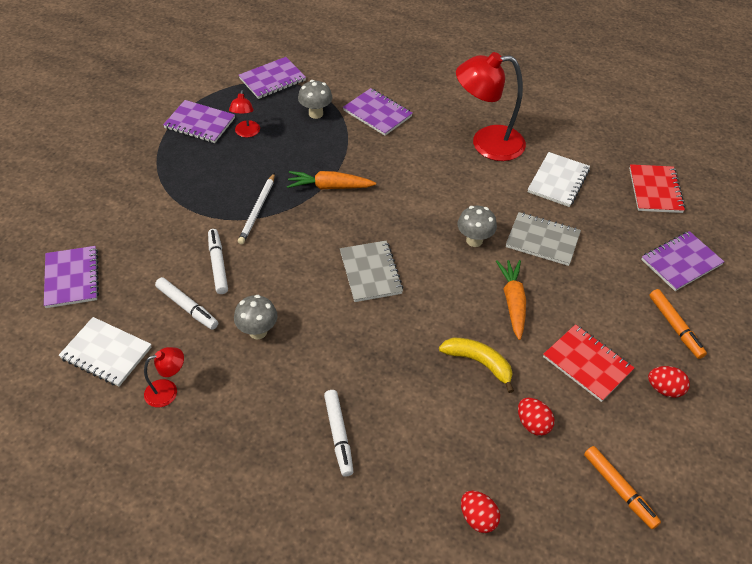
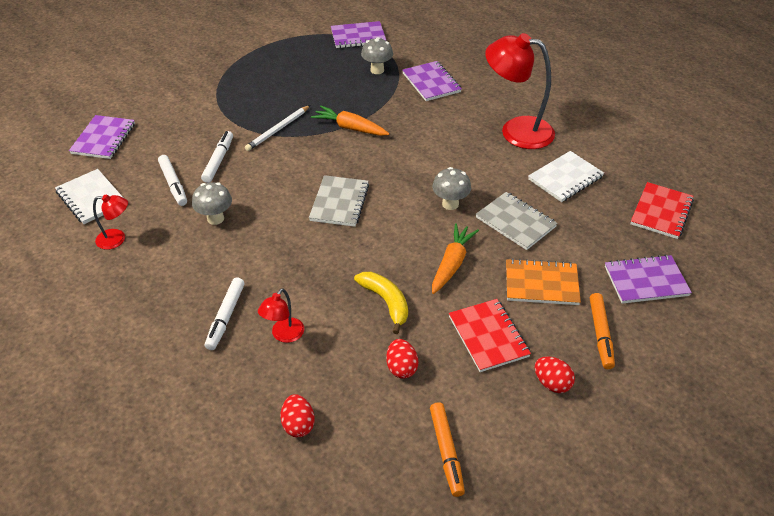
camera: 25 degrees right, 5 degrees down
(199, 123) = (276, 55): purple notebook -> none
(246, 133) = (309, 71): red lamp -> red lamp (284, 335)
(600, 295) = (541, 284): none -> orange notebook

